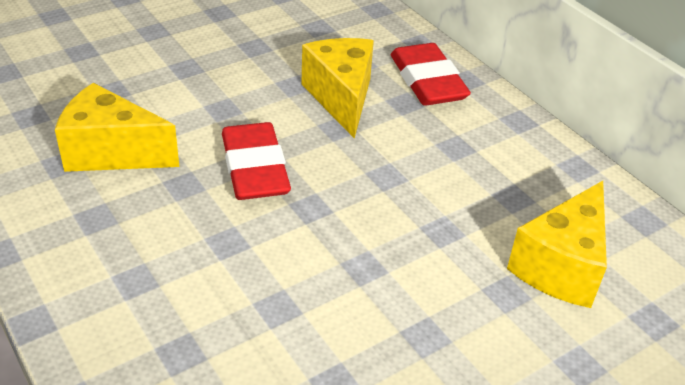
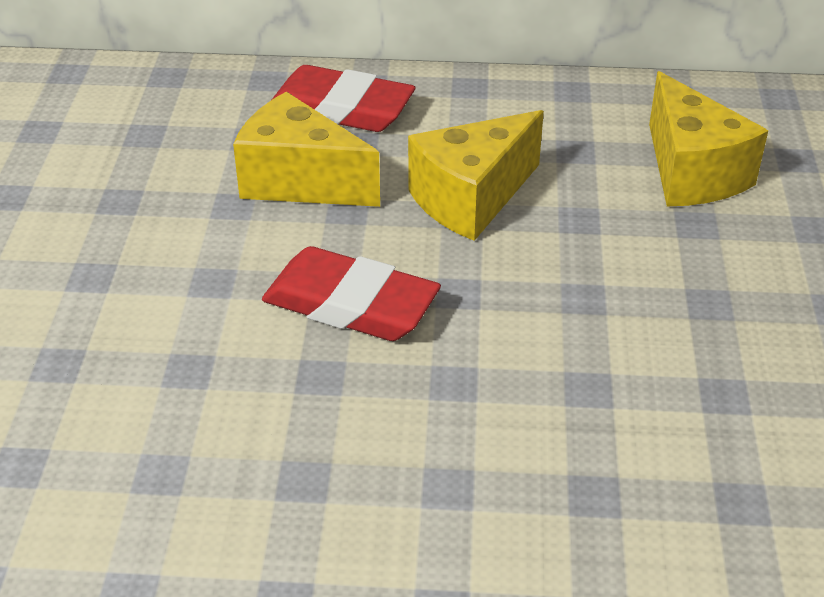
camera: 50 degrees left, 0 degrees up
(112, 152) = (191, 414): yellow cheese -> yellow cheese (471, 199)

